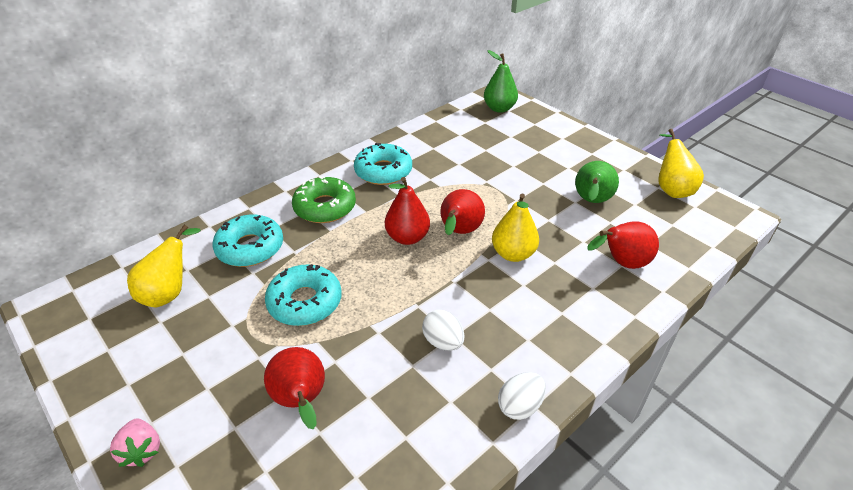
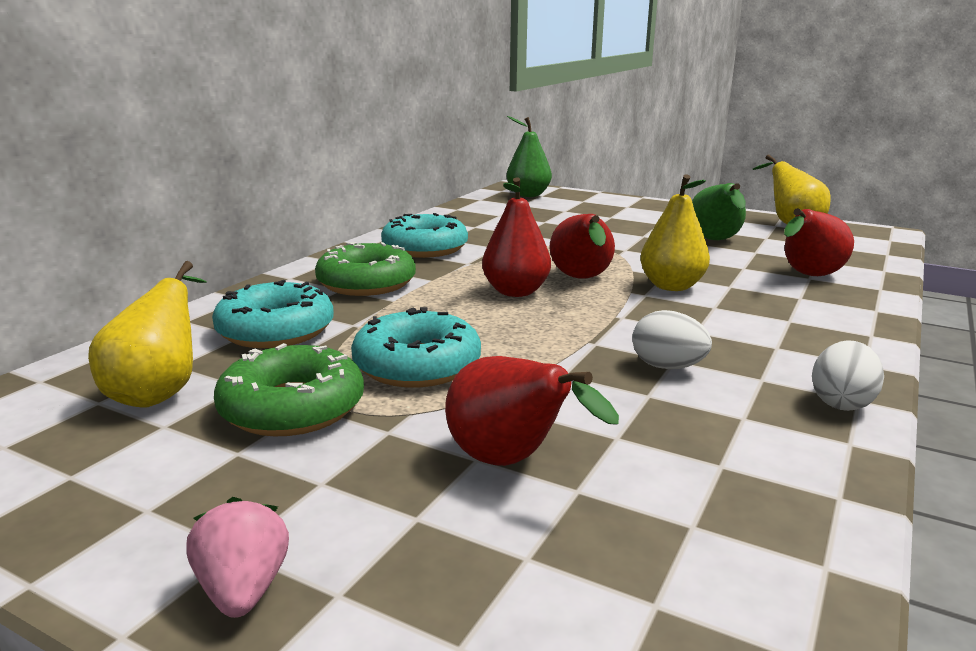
camera: 20 degrees left, 20 degrees down
(142, 451) = (243, 590): pink strawberry -> pink strawberry turned 150 degrees counterclockwise
(223, 324) = (292, 408): none -> green donut

